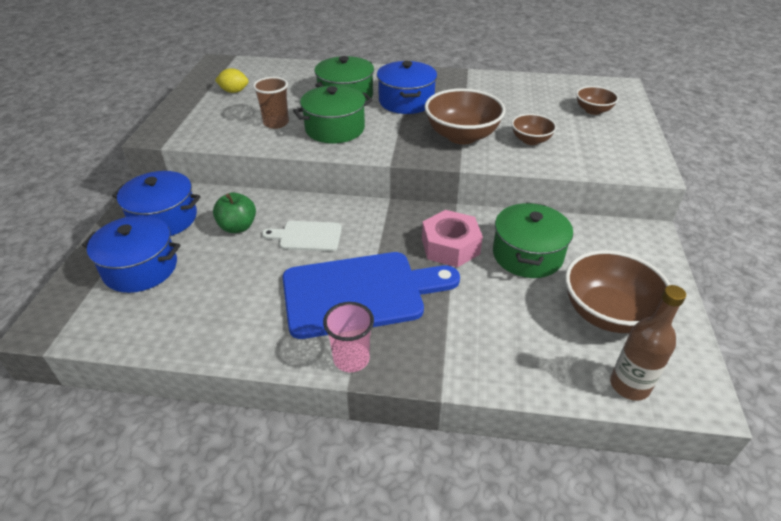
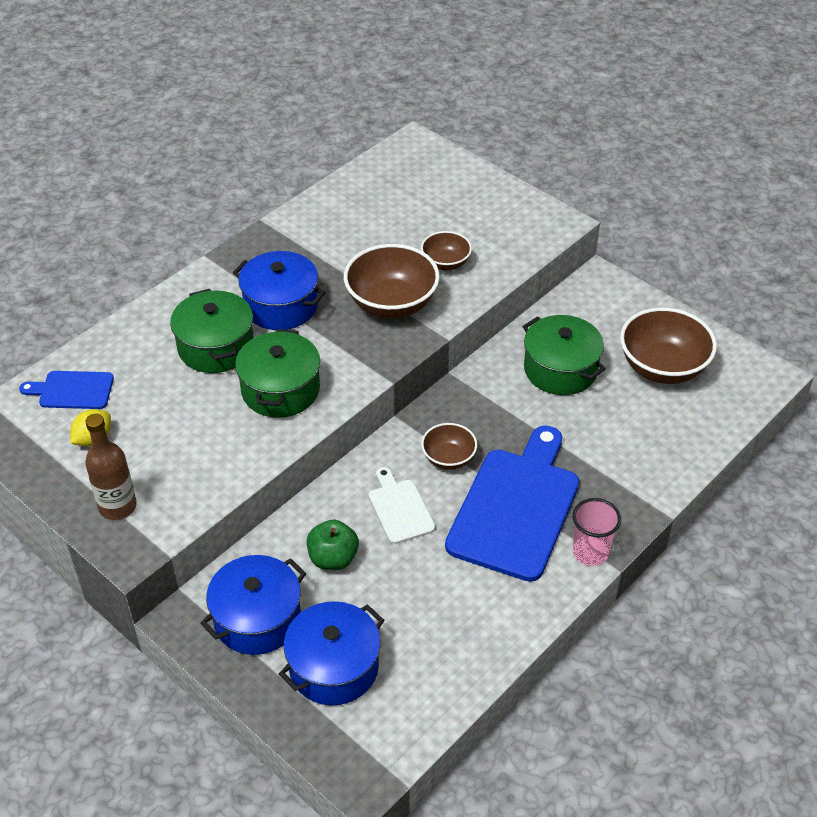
camera: 55 degrees left, 5 degrees up
(265, 72) = (72, 390): none -> blue cutting board
(276, 123) = (217, 432): brown cup -> none
(307, 236) = (400, 508): white cutting board -> white cutting board turned 120 degrees clockwise
(450, 246) = (506, 412): pink nut -> none
(593, 110) = (438, 190): brown bowl -> brown bowl (448, 458)
(629, 385) = (734, 404): brown bottle -> brown bottle (117, 506)

